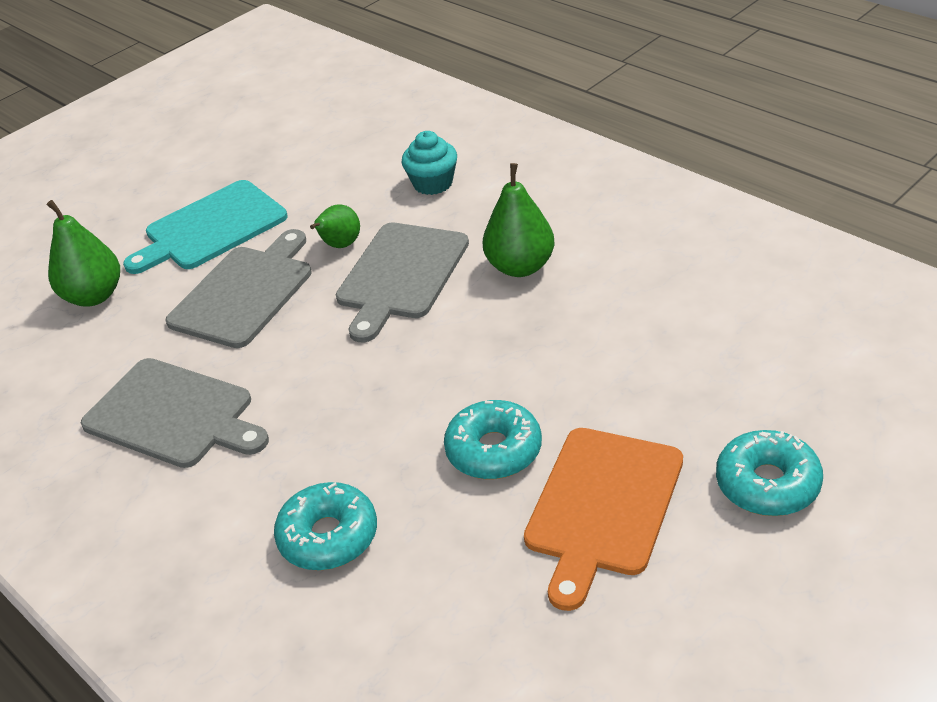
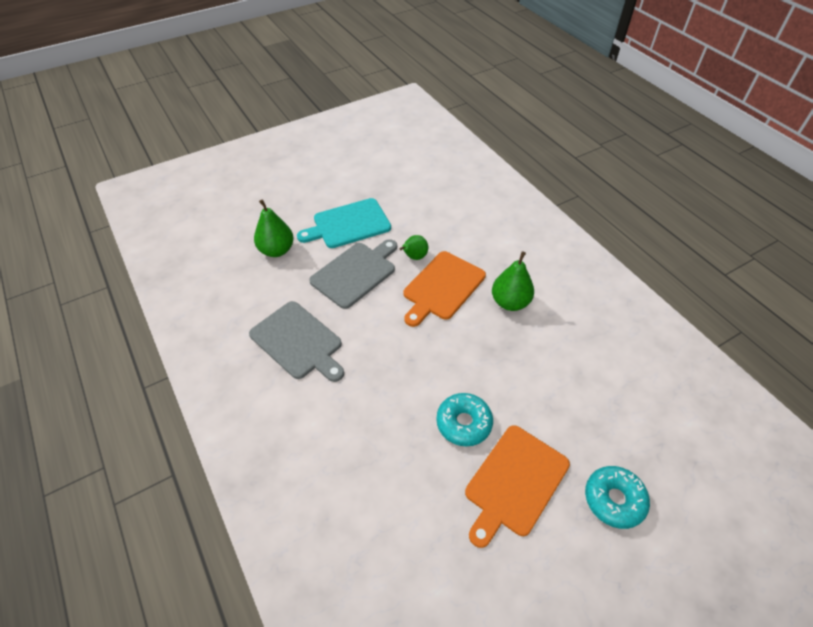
camera: 10 degrees right, 10 degrees up
(328, 536) = (359, 450): turquoise donut -> none
(401, 275) = (442, 287): grey cutting board -> orange cutting board
(433, 183) = (475, 230): turquoise cupcake -> none

